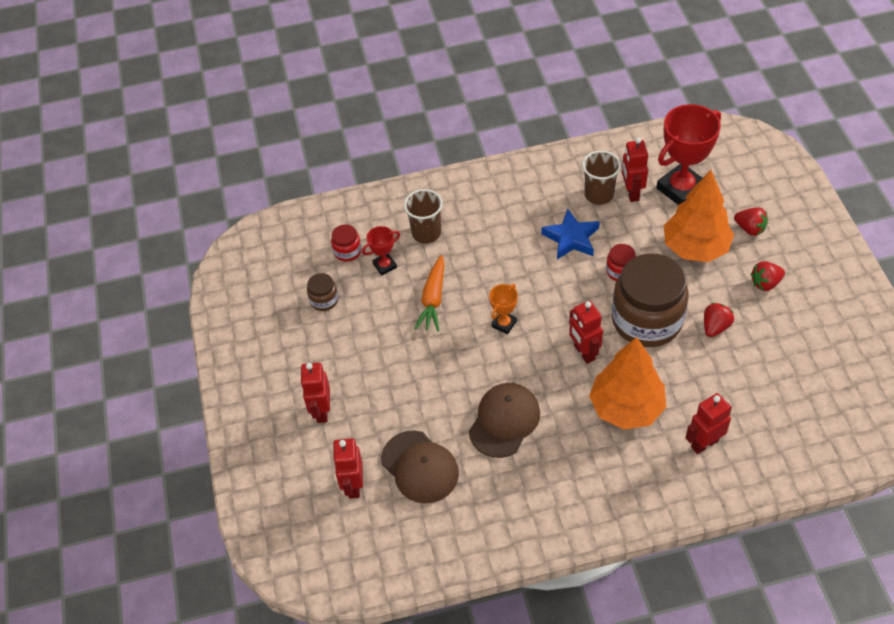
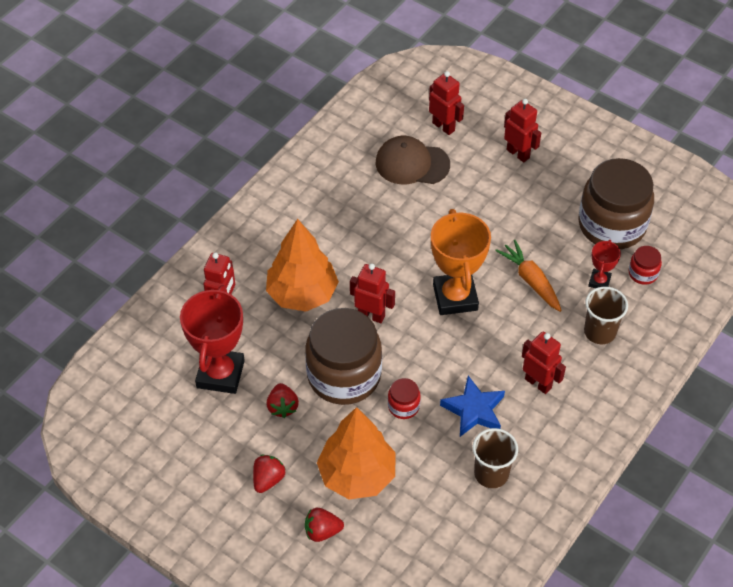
camera: 135 degrees right, 0 degrees up
(324, 300) = (612, 225): brown jar -> brown jar, size x2.36
(504, 324) = (455, 297): orange trophy -> orange trophy, size x2.03
(504, 421) = (383, 228): brown cap -> none
(631, 193) = (463, 497): red robot -> red robot (538, 383)
(681, 189) = (420, 534): red trophy -> red trophy (220, 374)

